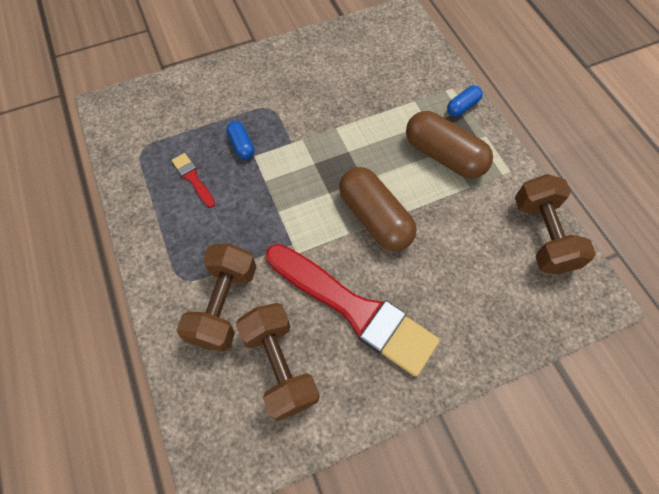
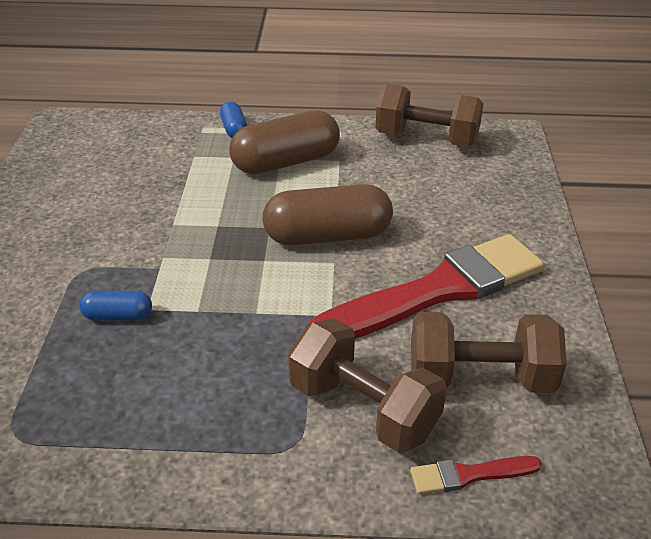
camera: 65 degrees left, 25 degrees down
(193, 179) = (128, 385): red brush -> red brush (469, 475)

